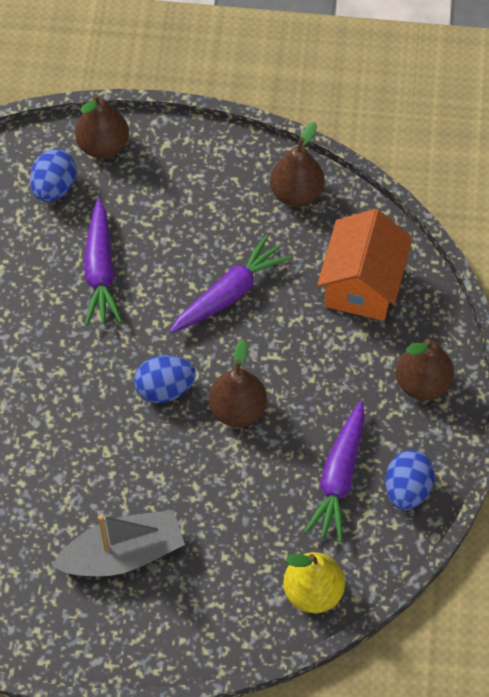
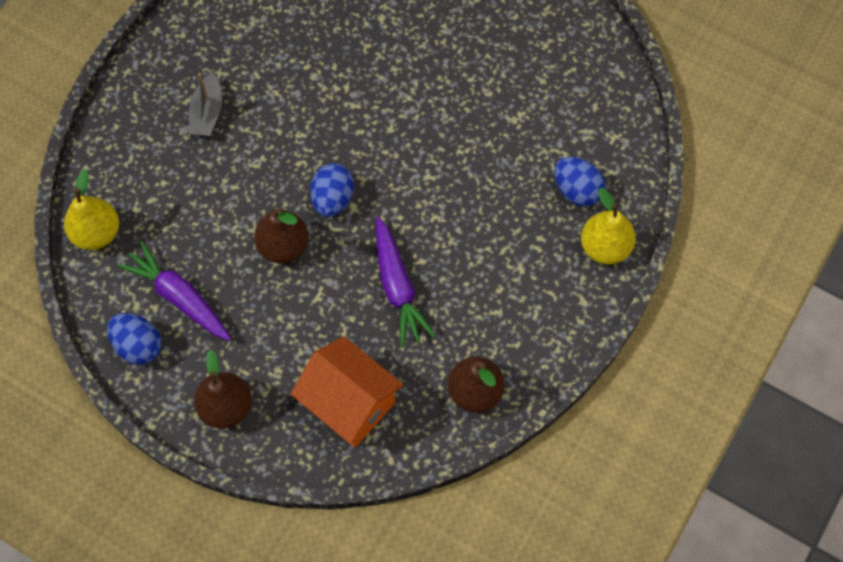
camera: 115 degrees right, 5 degrees up
(100, 270) = (472, 194): purple carrot -> none
(103, 146) = (605, 247): brown pear -> yellow pear
(123, 554) = (207, 113): grey boat -> grey boat, size x0.64

